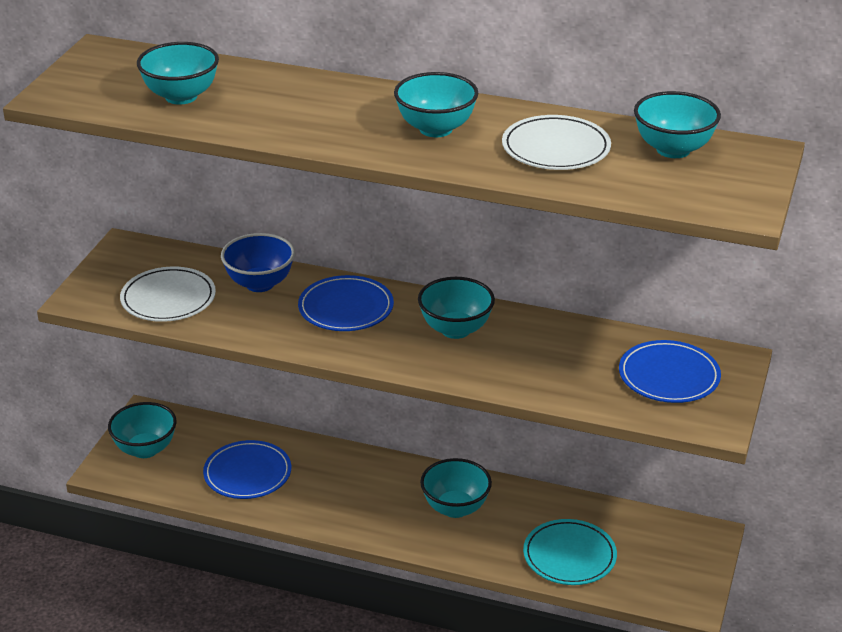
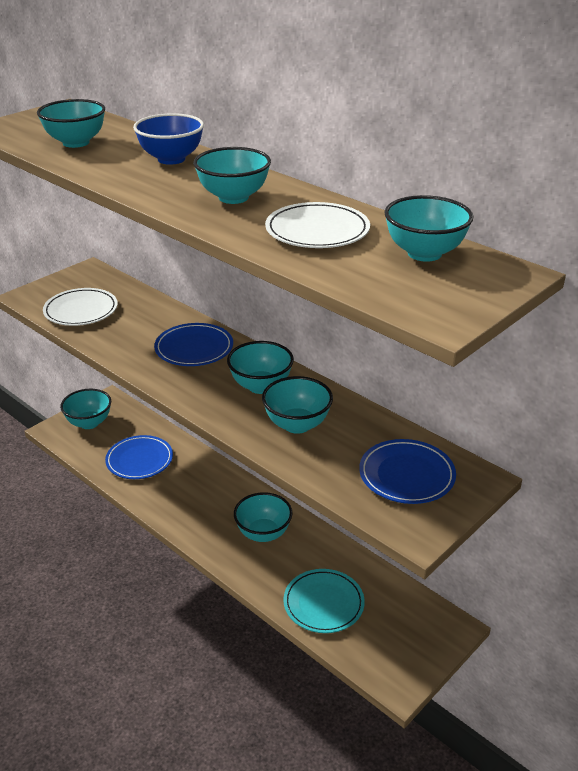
camera: 25 degrees right, 0 degrees up
(260, 284) = (151, 316): blue bowl -> blue bowl (171, 159)
(526, 358) = (297, 424): none -> turquoise bowl

